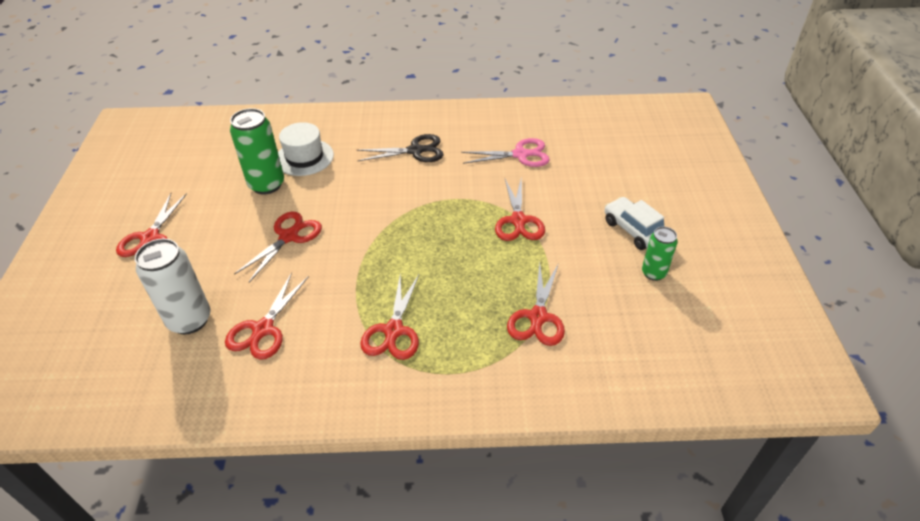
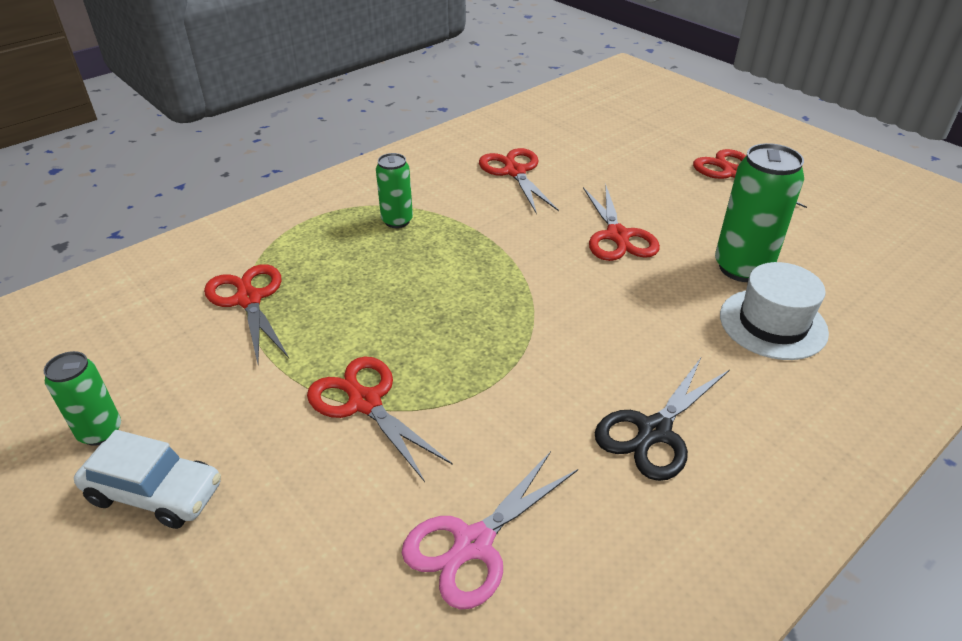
camera: 140 degrees right, 5 degrees down
(189, 320) = (582, 151): white can -> none
(393, 330) = (397, 221): red scissors -> green can

